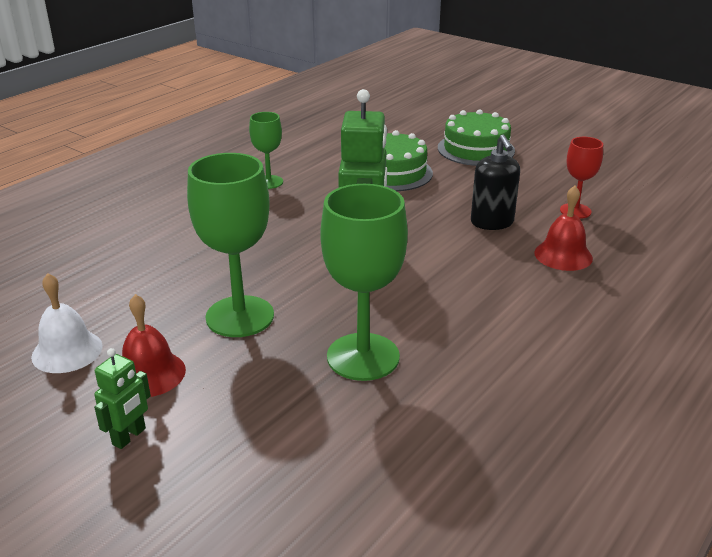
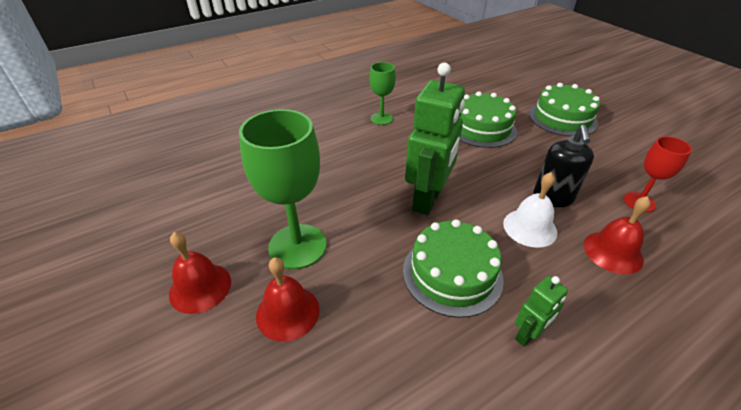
camera: 20 degrees right, 10 degrees up
(67, 351) = (157, 245): white bell -> white bell (530, 227)
(129, 436) = (147, 354): green robot -> green robot (528, 335)
(263, 370) = (287, 312): none -> red bell
(363, 357) = (378, 323): green goblet -> none
(418, 303) = (452, 274): none -> green cake

